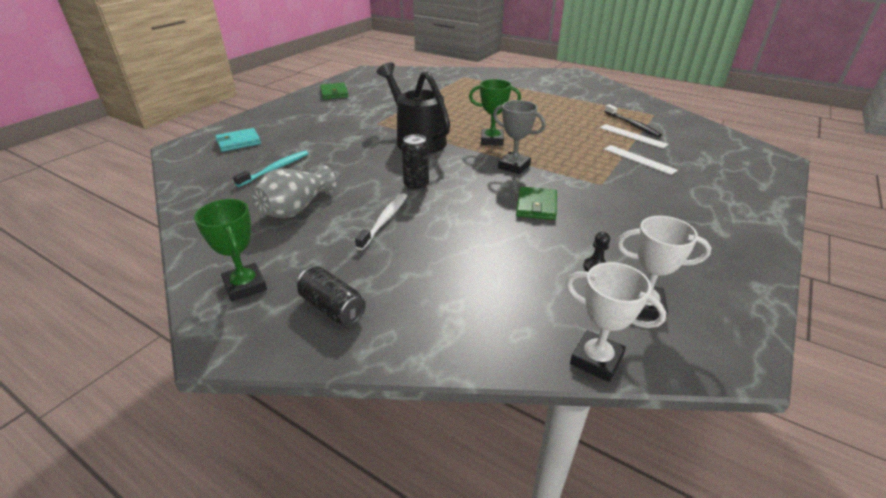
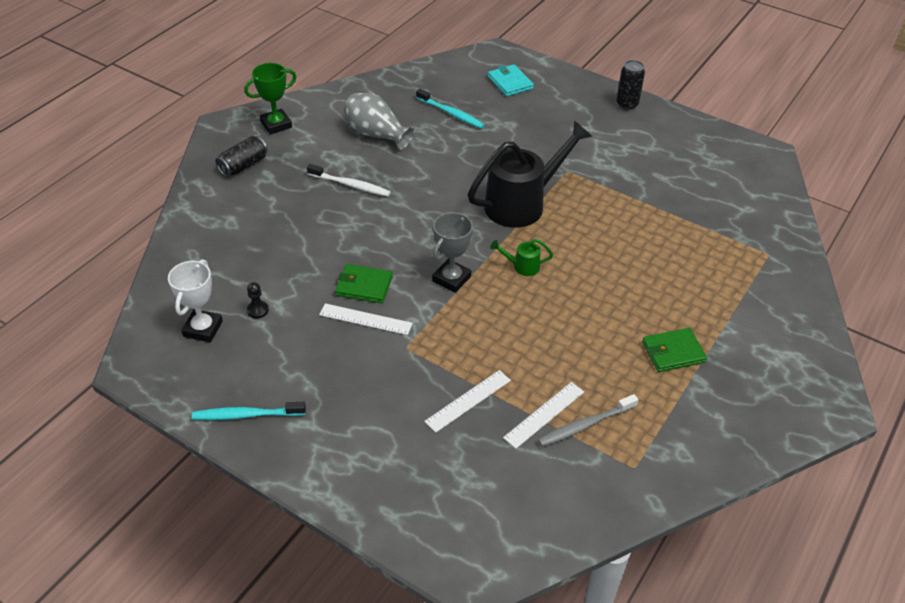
camera: 90 degrees right, 10 degrees up
(334, 93) = (664, 130): green wallet -> green wallet (673, 352)
(416, 185) = (412, 203): black can -> black can (627, 104)
(492, 140) = (522, 266): green trophy -> green watering can
(578, 203) = (365, 319): none -> white ruler
(596, 360) = (157, 289): white trophy -> none
(632, 125) = (585, 425): black toothbrush -> grey toothbrush
(734, 260) = (247, 415): none -> turquoise toothbrush

